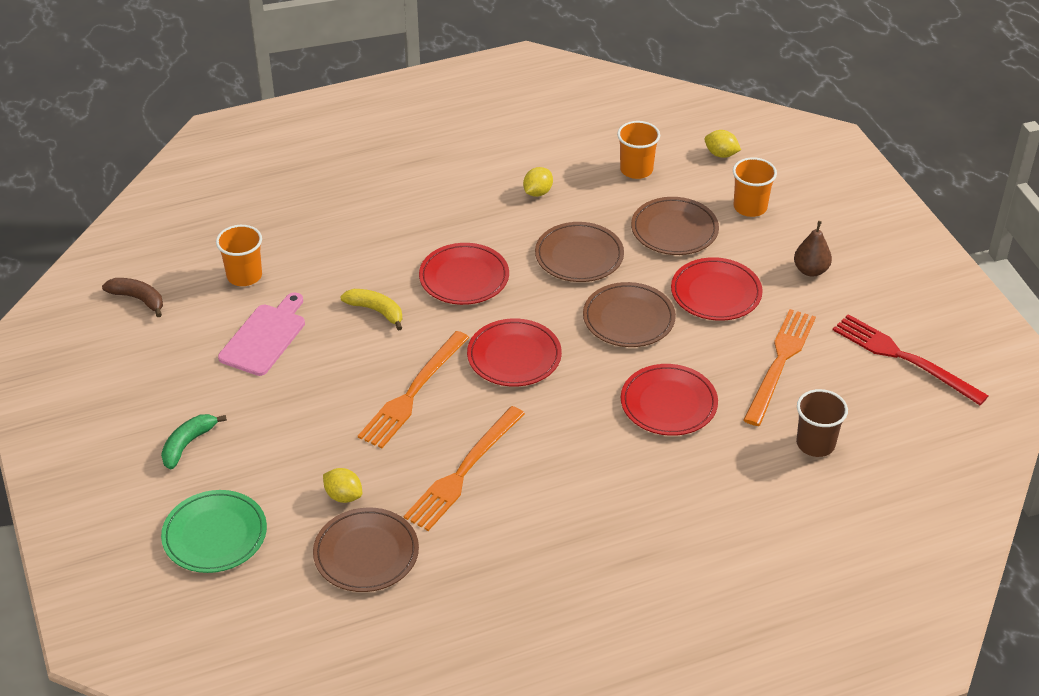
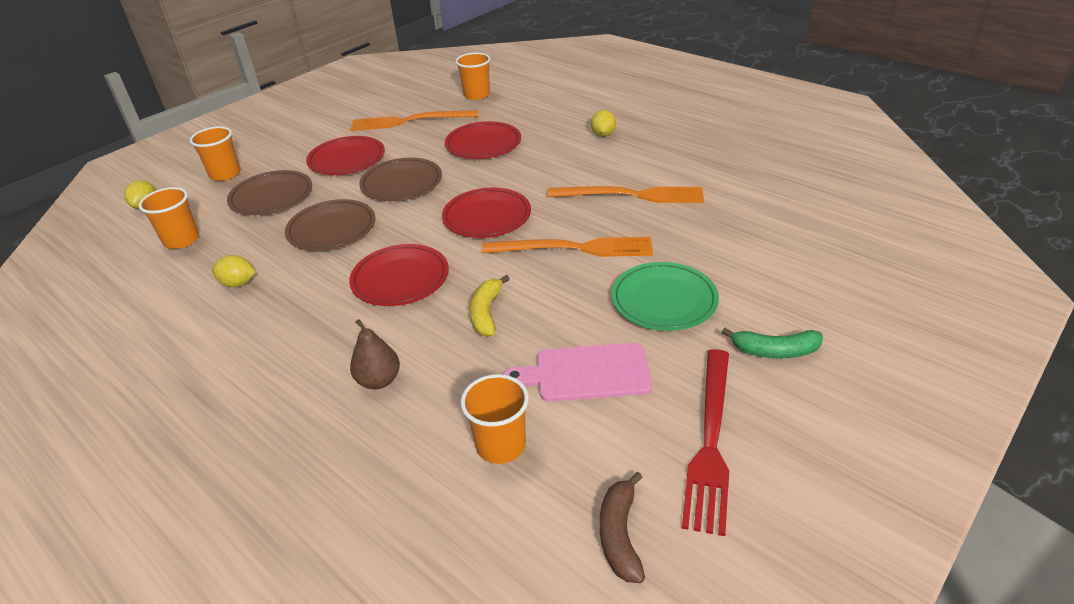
camera: 115 degrees left, 5 degrees down
(215, 535) = (838, 281): green plate -> green plate (664, 300)
(343, 496) = (718, 236): yellow lemon -> yellow lemon (603, 134)
(366, 553) = (754, 204): brown plate -> none
(810, 270) = (298, 134): brown pear -> brown pear (379, 380)
(815, 444) = (477, 95): brown cup -> orange cup
(903, 358) = (375, 90): red fork -> red fork (710, 441)

